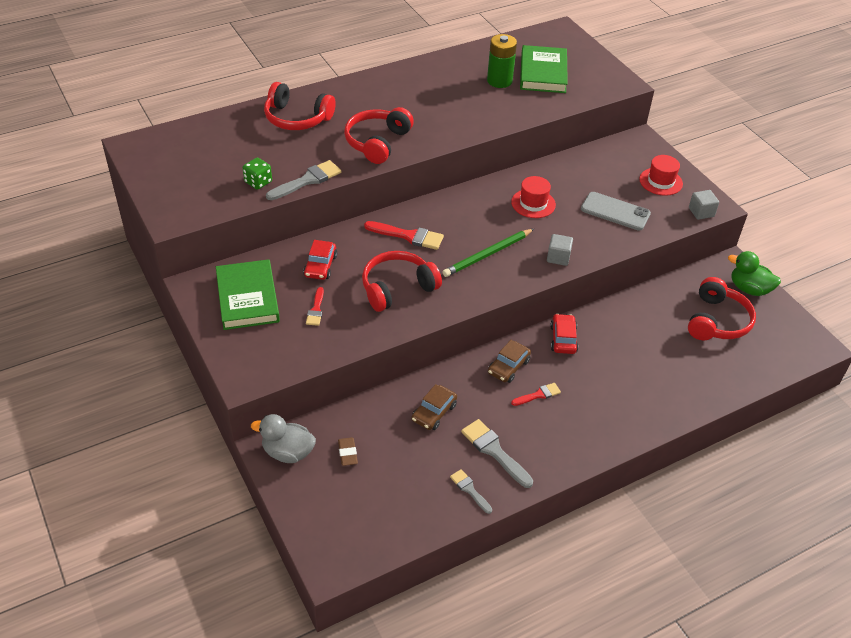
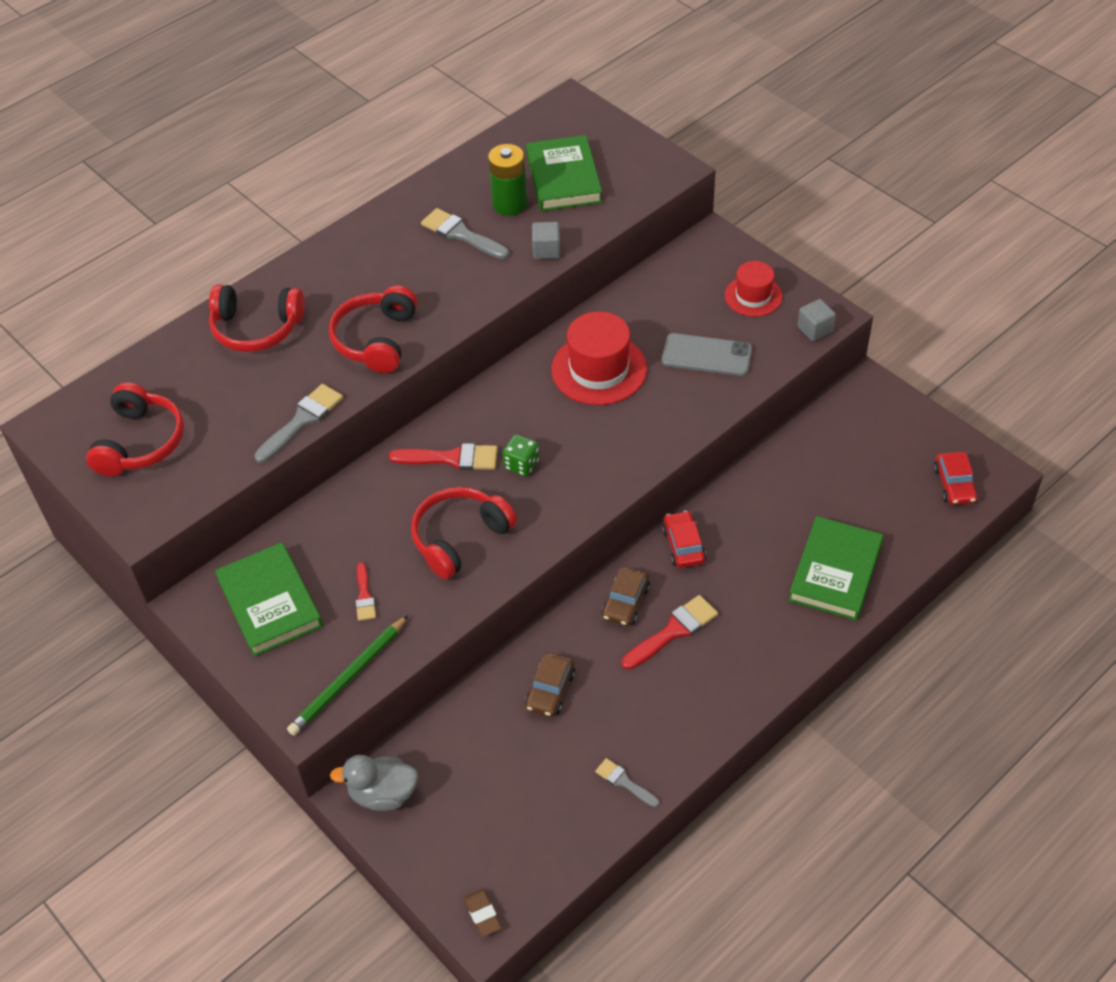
camera: 10 degrees left, 5 degrees up
(258, 182) = (237, 440): green dice -> green dice (521, 464)
(320, 266) = (350, 531): red car -> red car (954, 484)
(347, 453) = (458, 775): brown eraser -> brown eraser (482, 914)
(487, 255) = (561, 460): green pencil -> green pencil (348, 678)
(494, 451) = (640, 722): grey brush -> grey brush (461, 234)
(533, 203) = (599, 369): red hat -> red hat, size x1.61
(538, 395) = (673, 631): red brush -> red brush, size x1.67
(558, 257) = (652, 441): grey cube -> grey cube (546, 250)
(674, 384) = (835, 572): none -> green book
(717, 321) = (867, 470): red headphones -> red headphones (141, 442)
(749, 289) = (896, 414): green duck -> none

